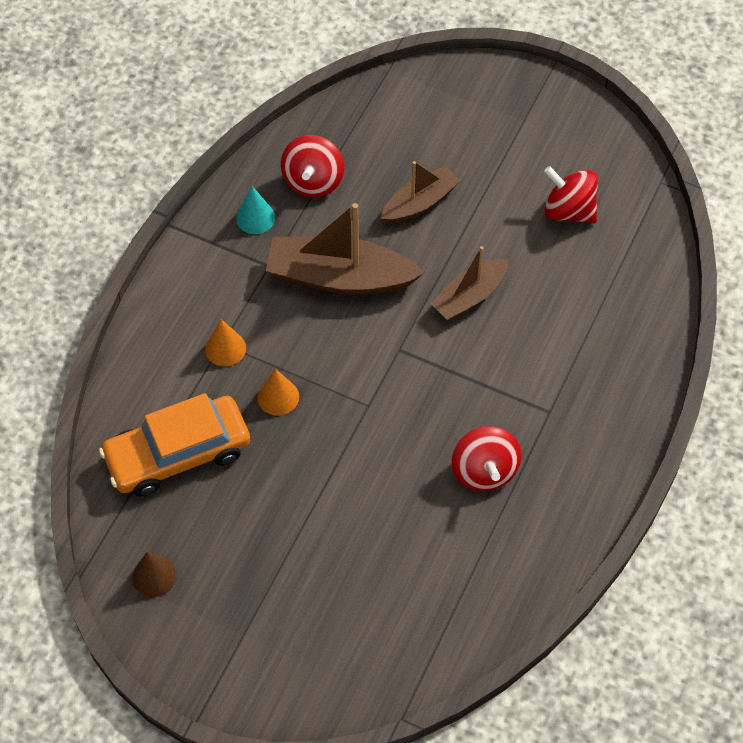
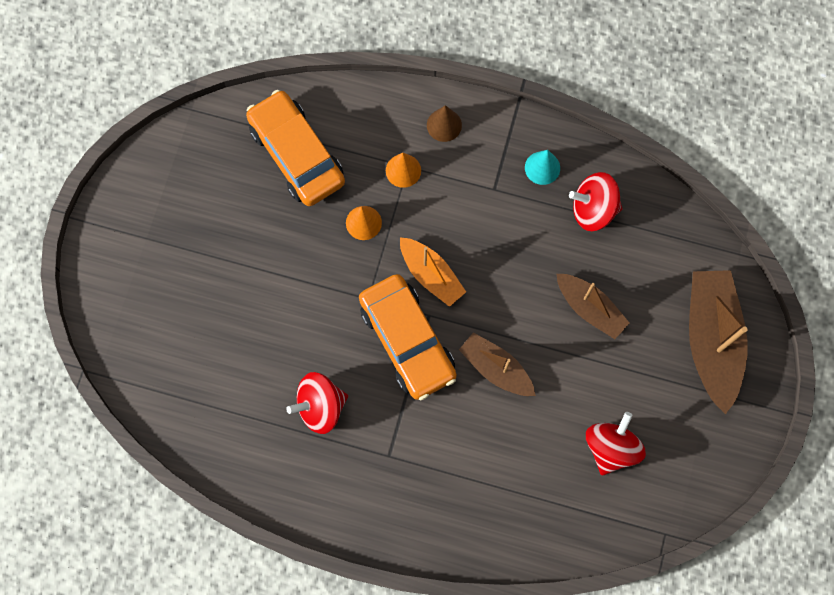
camera: 80 degrees right, 15 degrees up
(154, 576) = (187, 160): brown cone -> brown cone (444, 125)
(340, 277) = (493, 251): brown boat -> brown boat (711, 340)
(353, 340) = (431, 275): none -> orange boat
(424, 374) = (407, 340): none -> orange car

